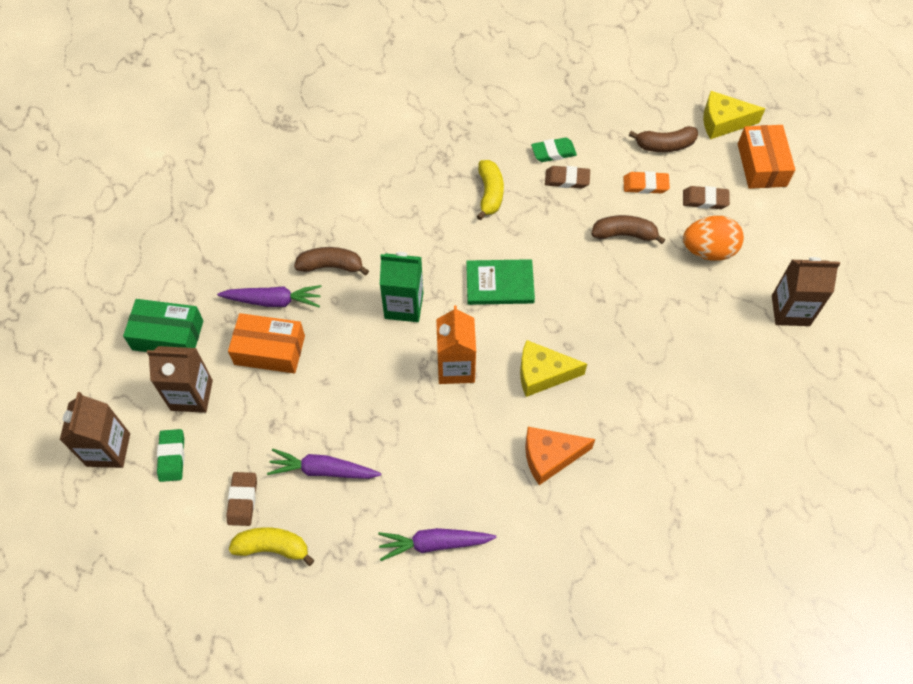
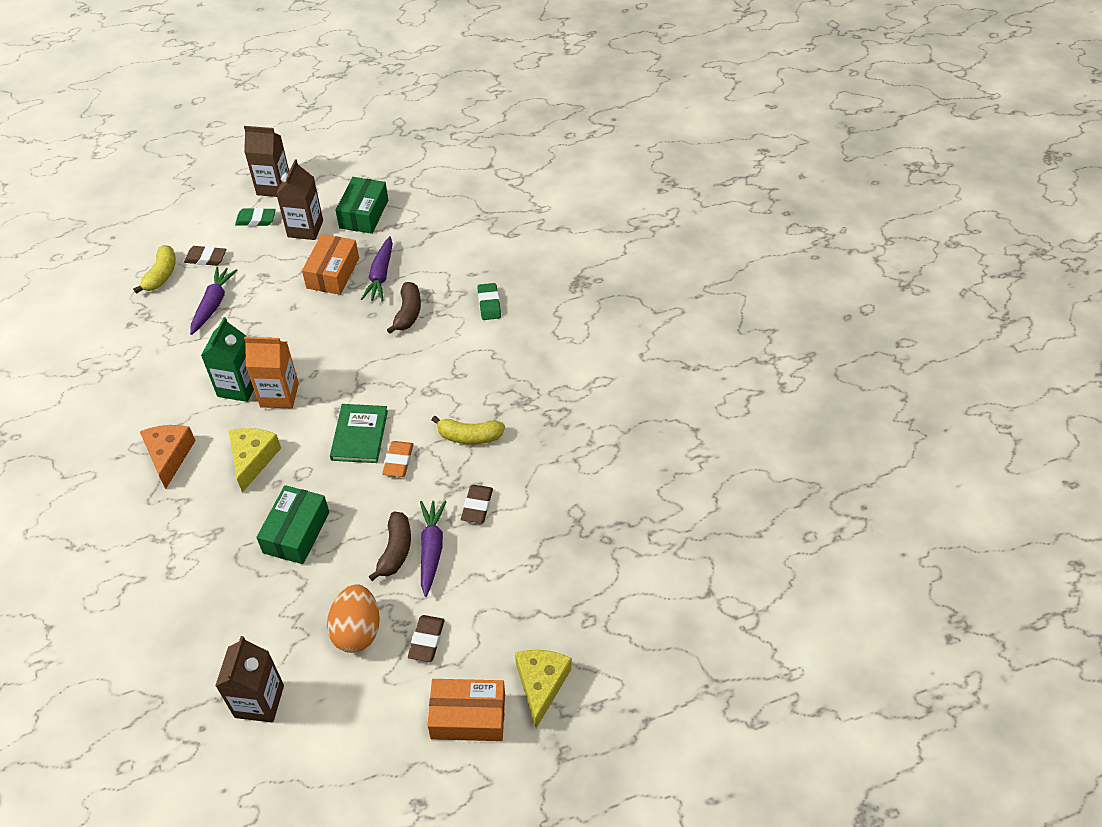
camera: 95 degrees right, 10 degrees down
(404, 305) = (353, 362): green carton -> green carton (238, 387)
(434, 544) = (124, 370): purple carrot -> purple carrot (431, 549)
(553, 152) = (516, 498): green eraser -> green eraser (489, 304)
(620, 316) = (296, 532): none -> green box
(645, 185) = (457, 581): orange eraser -> orange eraser (398, 461)
(665, 145) = (512, 611): brown banana -> none

